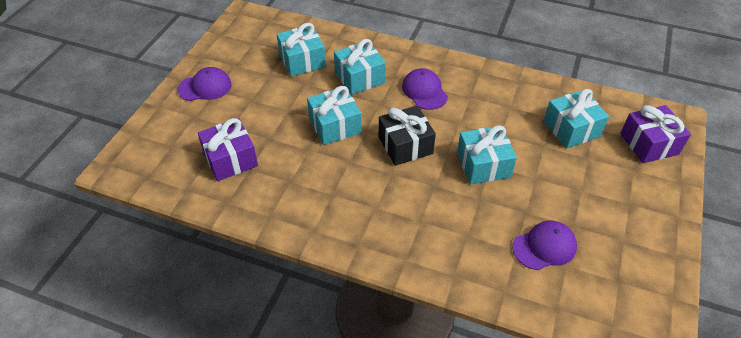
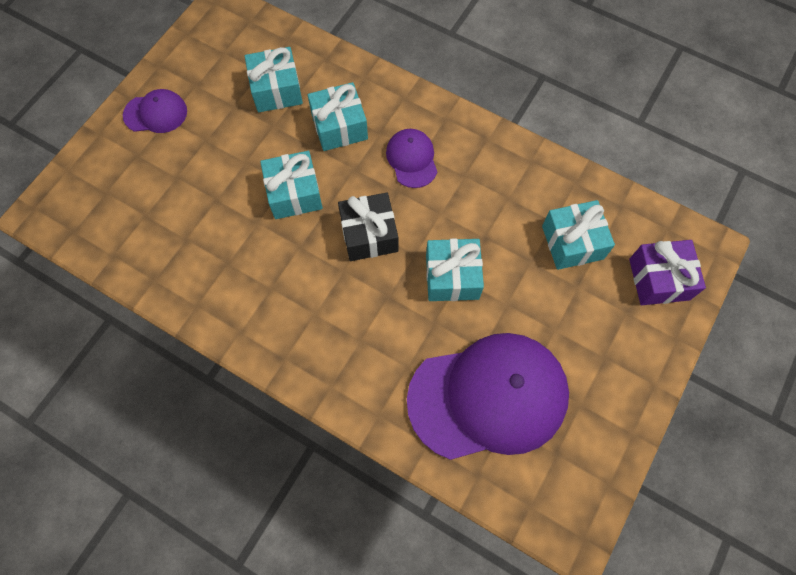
camera: 10 degrees right, 20 degrees up
(230, 159) = (167, 222): purple gift -> none
(544, 247) = (488, 397): purple cap -> purple cap, size x2.18

